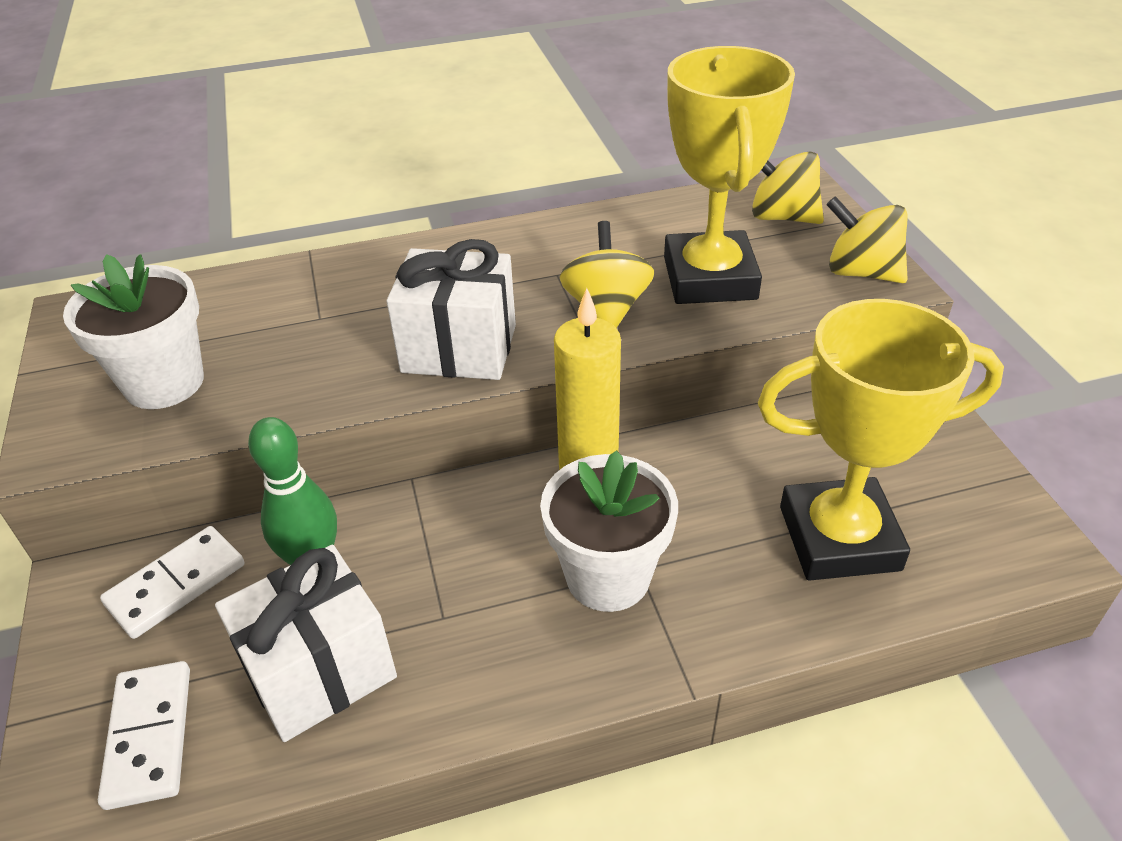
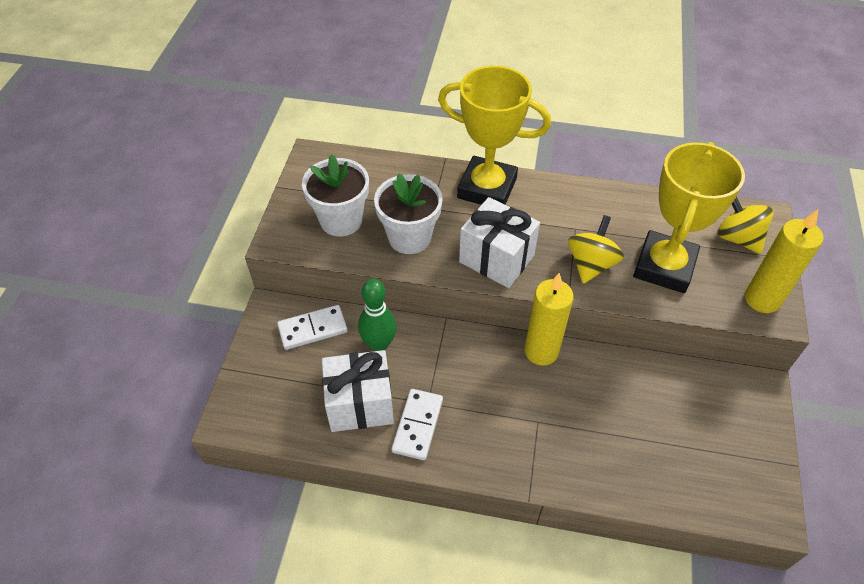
camera: 25 degrees right, 10 degrees up
(150, 736) = (277, 401): white domino -> white domino (418, 425)
(608, 576) = (519, 418): white flower pot -> white flower pot (409, 237)
(839, 538) = (656, 453): yellow trophy -> yellow trophy (487, 188)
(861, 272) = (762, 299): yellow spinning top -> yellow candle

